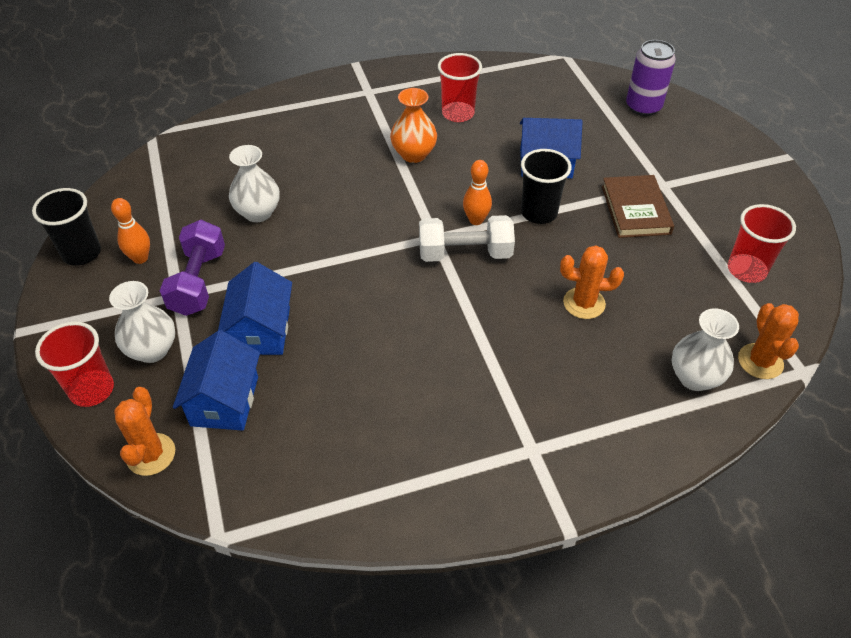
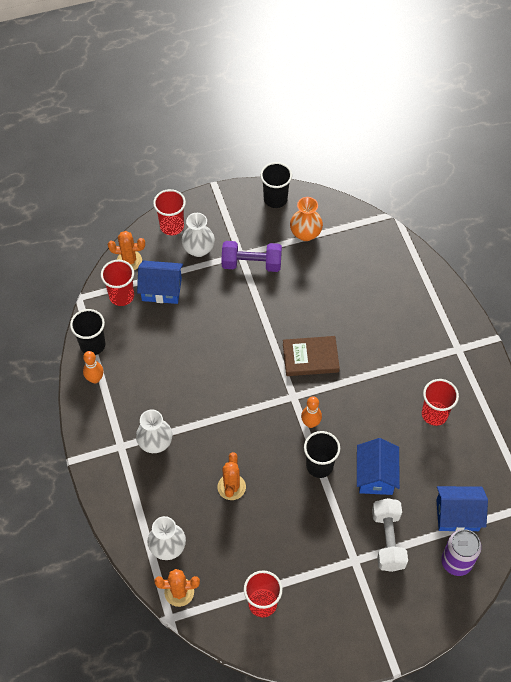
camera: 90 degrees right, 10 degrees up
(140, 258) = (271, 230): orange bowling pin -> orange bowling pin (95, 379)
(227, 463) = (121, 296): none -> red cup
(258, 212) = (314, 288): white vase -> white vase (155, 442)
(261, 330) = (212, 301): blue house -> blue house (457, 515)
(329, 507) = (92, 345): none -> black cup
(414, 154) = (381, 382): orange vase -> orange vase (305, 233)
(465, 253) = (277, 415): white dumbbell -> white dumbbell (388, 540)
(635, 210) = (325, 535): brown book -> brown book (310, 358)

